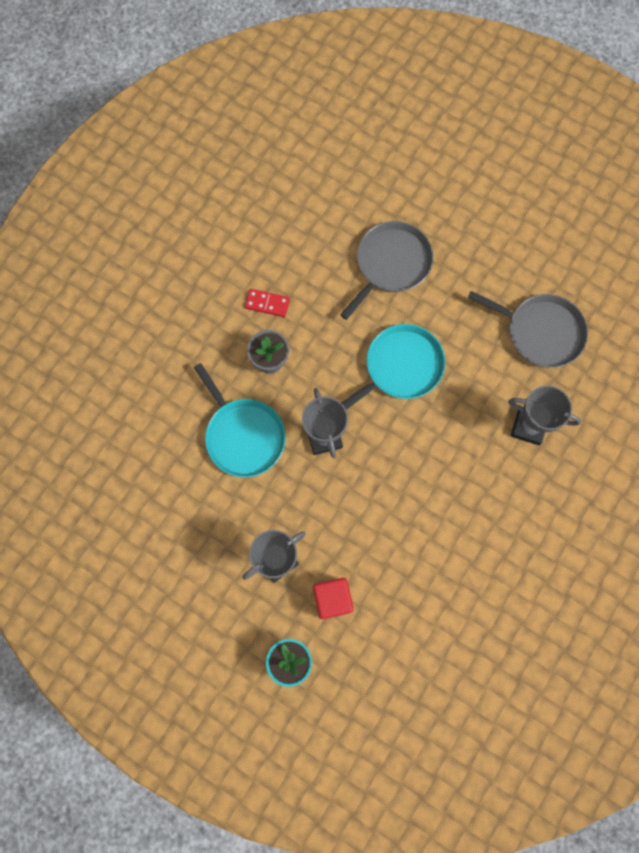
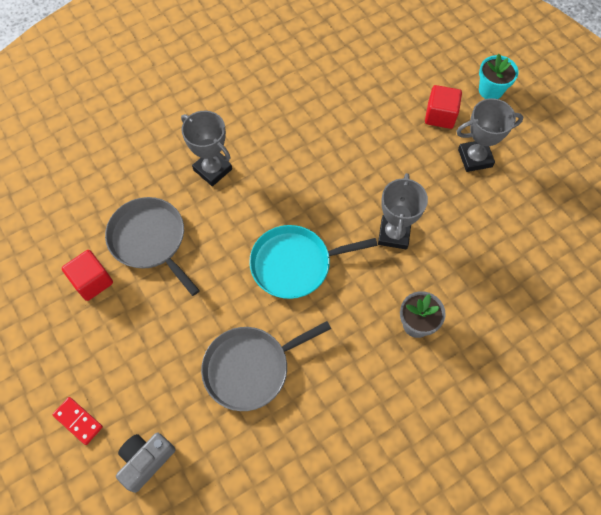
camera: 155 degrees left, 10 degrees down
(243, 435) = (468, 266): turquoise pan -> none
(267, 304) = (396, 383): red domino -> red domino (78, 421)
(431, 167) = (146, 460): none -> grey camera
(564, 275) = (92, 281): none -> red cube

